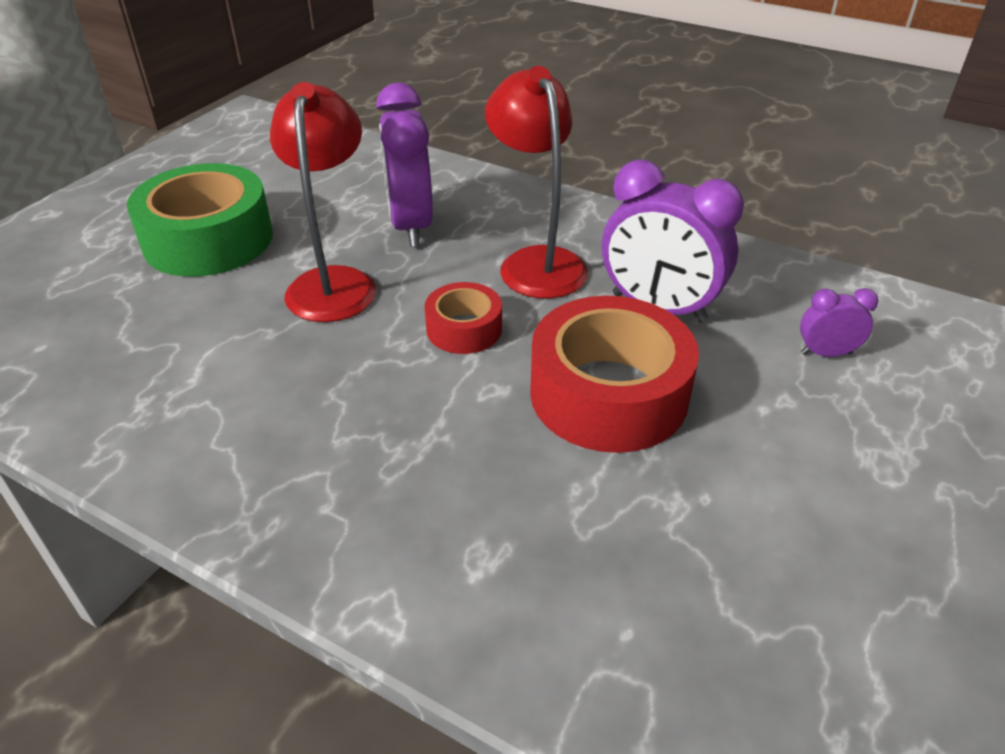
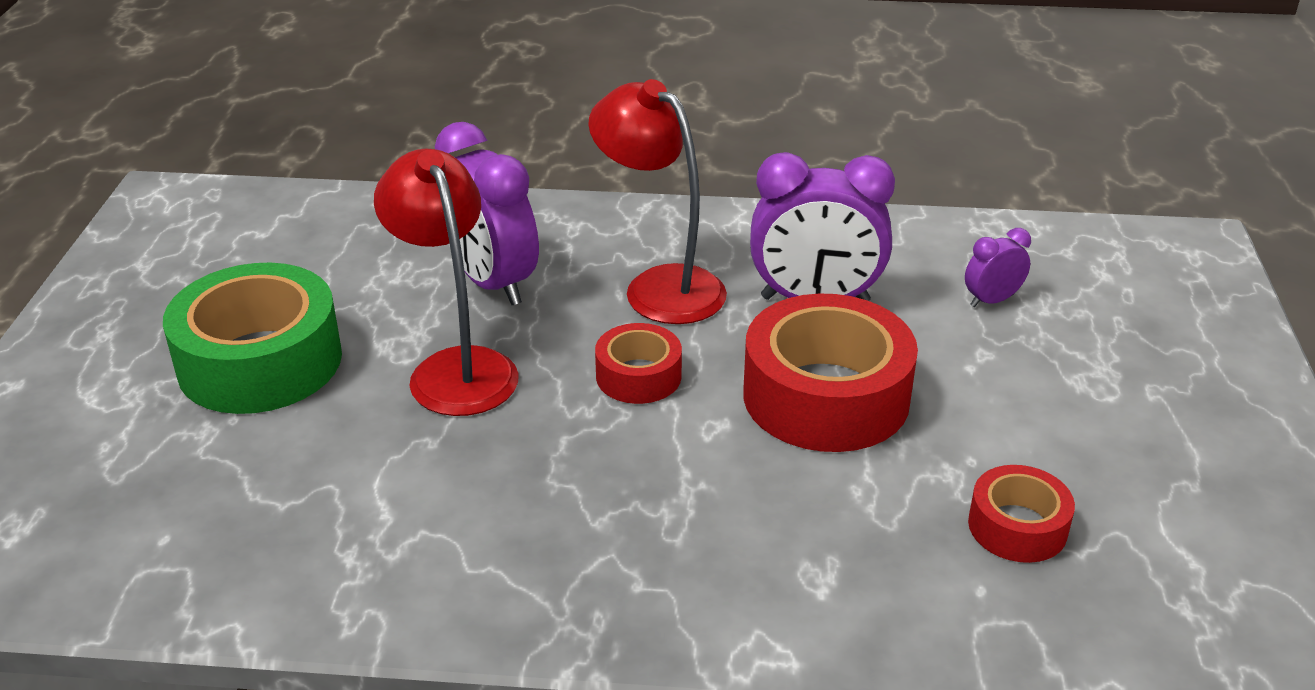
camera: 25 degrees left, 5 degrees down
(707, 582) = (1017, 526): none -> red tape

